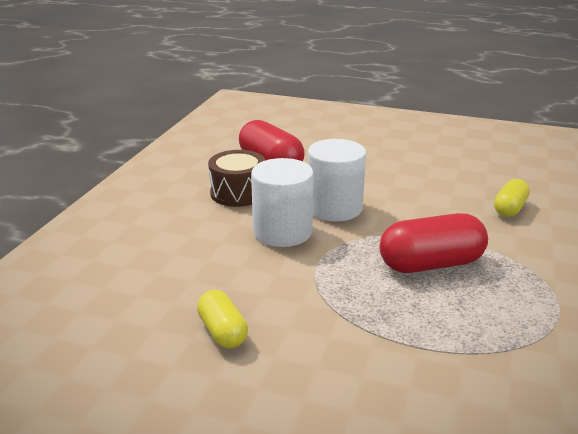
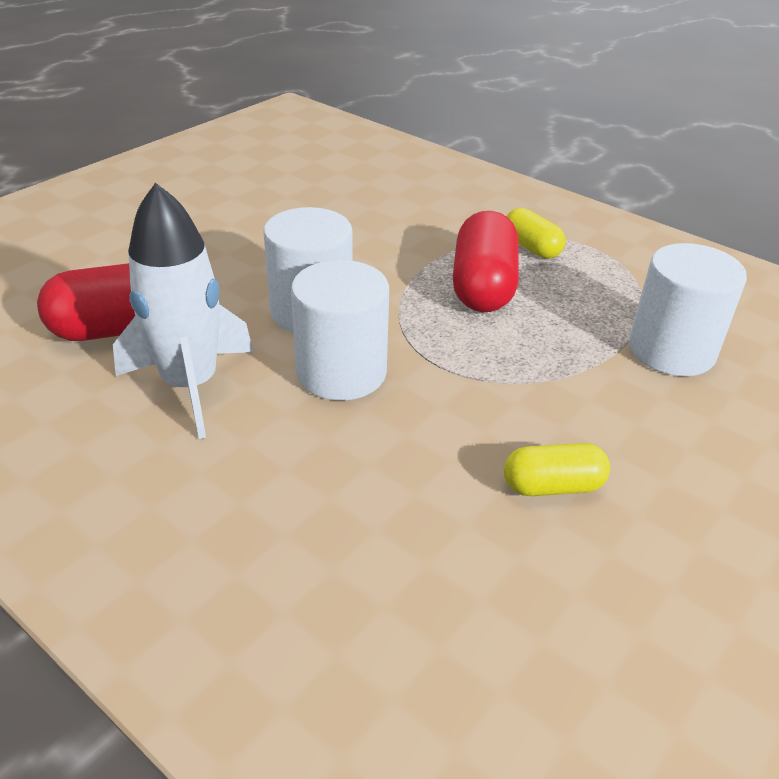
camera: 70 degrees left, 10 degrees up
(238, 193) = (190, 385): brown drum -> white rocket
(434, 376) = (671, 350): none -> white cylinder
(509, 208) = (403, 202): yellow capsule -> yellow capsule (531, 247)

